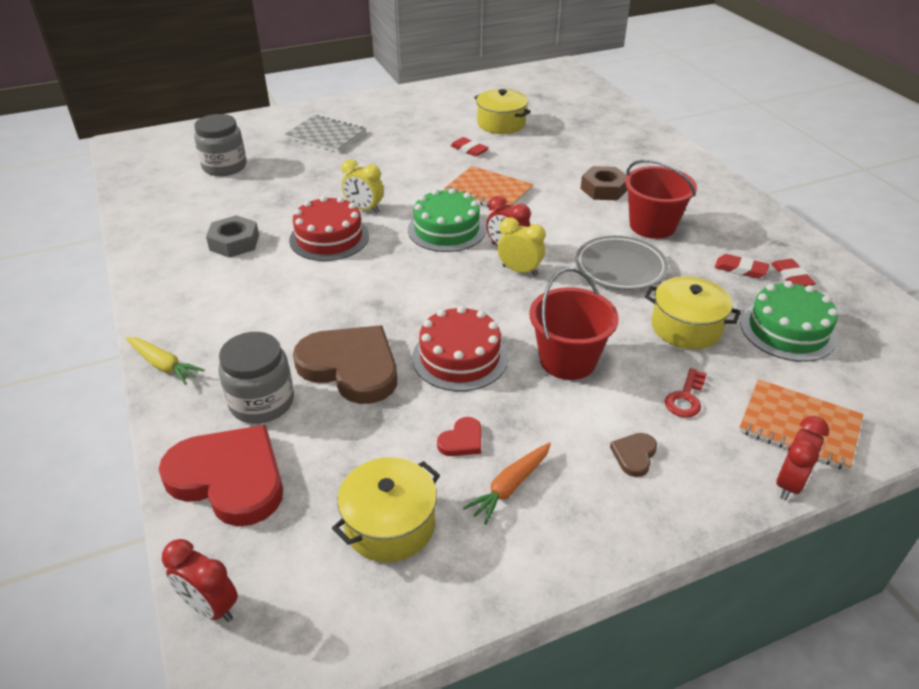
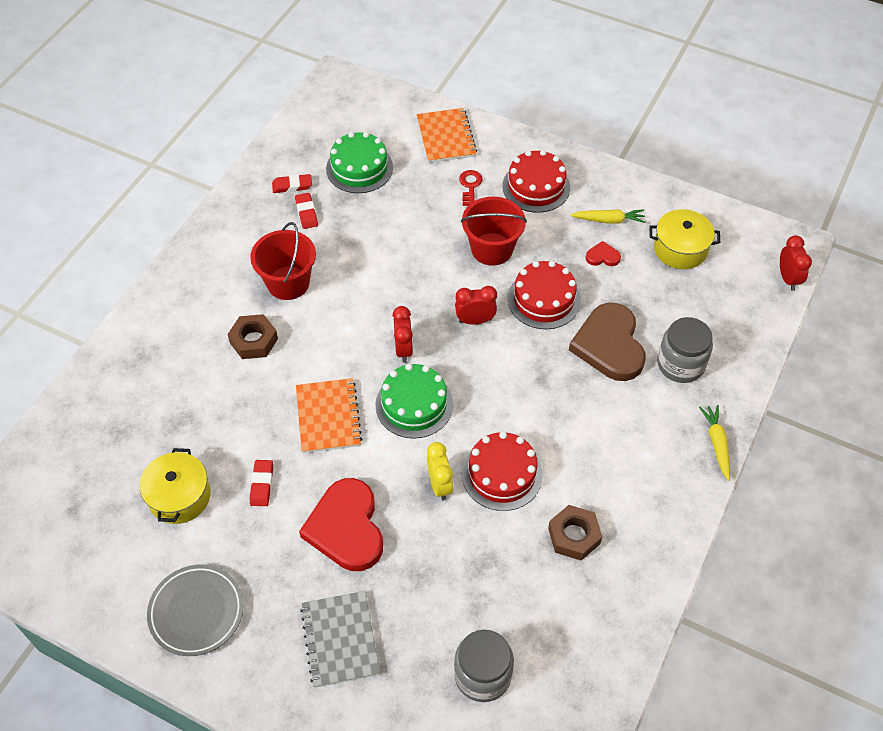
camera: 130 degrees left, 15 degrees up
(229, 478) = (735, 332): red heart -> red heart (346, 528)
(234, 242) = (574, 536): grey nut -> brown nut
(510, 487) = (608, 220): orange carrot -> yellow carrot
(519, 271) = (424, 325): yellow clock -> none
(620, 267) = (365, 273): grey plate -> grey plate (196, 612)
(634, 455) = (536, 186): brown heart -> red cake
(686, 327) = (403, 212): yellow pot -> none
(686, 398) = (470, 186): red key -> red key turned 75 degrees counterclockwise
(789, 484) = (493, 127): red clock -> red clock (475, 320)
(791, 277) = (292, 186): red eraser -> red eraser turned 45 degrees clockwise

